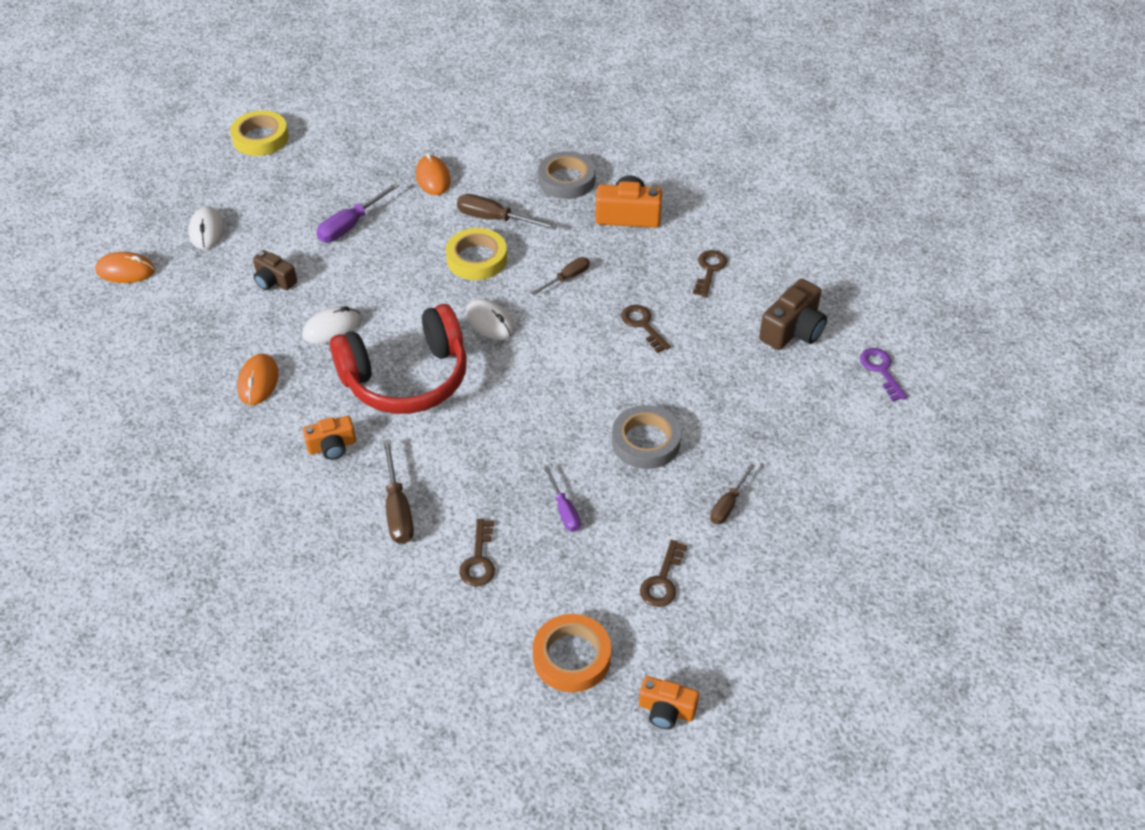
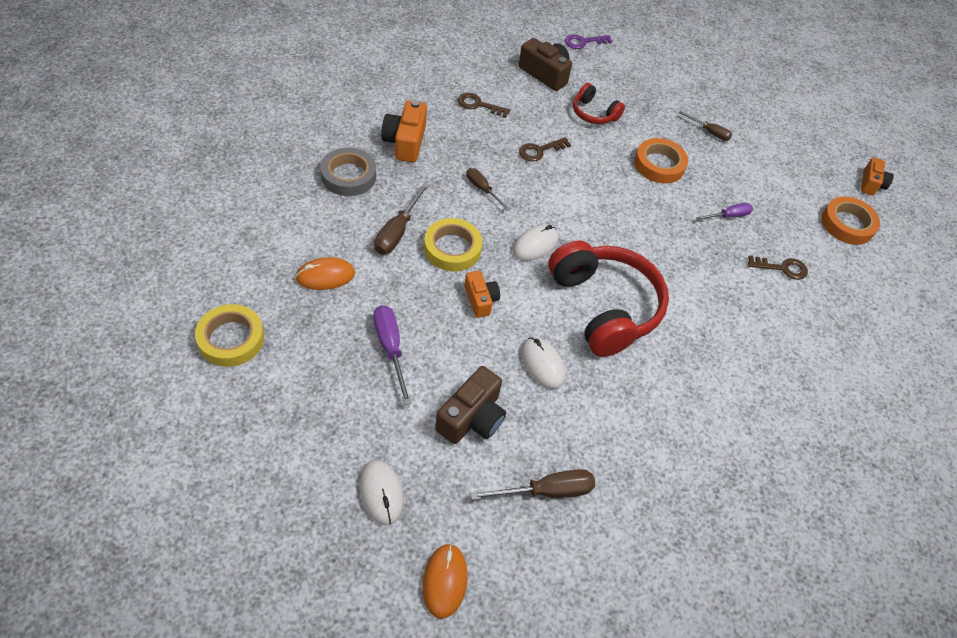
camera: 95 degrees left, 5 degrees up
(207, 230) = (381, 493): white mouse -> white mouse turned 75 degrees clockwise
(258, 382) = (615, 426): orange mouse -> none
(260, 138) = (211, 444): yellow tape -> yellow tape (231, 339)
(274, 281) = (472, 418): brown camera -> brown camera, size x1.55
(332, 446) = (687, 363): orange camera -> orange camera (480, 300)
(351, 225) = (390, 348): purple screwdriver -> purple screwdriver turned 150 degrees counterclockwise
(398, 509) = (746, 317): brown screwdriver -> brown screwdriver (546, 491)
(646, 441) = (659, 165): grey tape -> orange tape
(662, 580) = (777, 172): brown key -> none
(728, 378) = (594, 113): none -> red headphones

